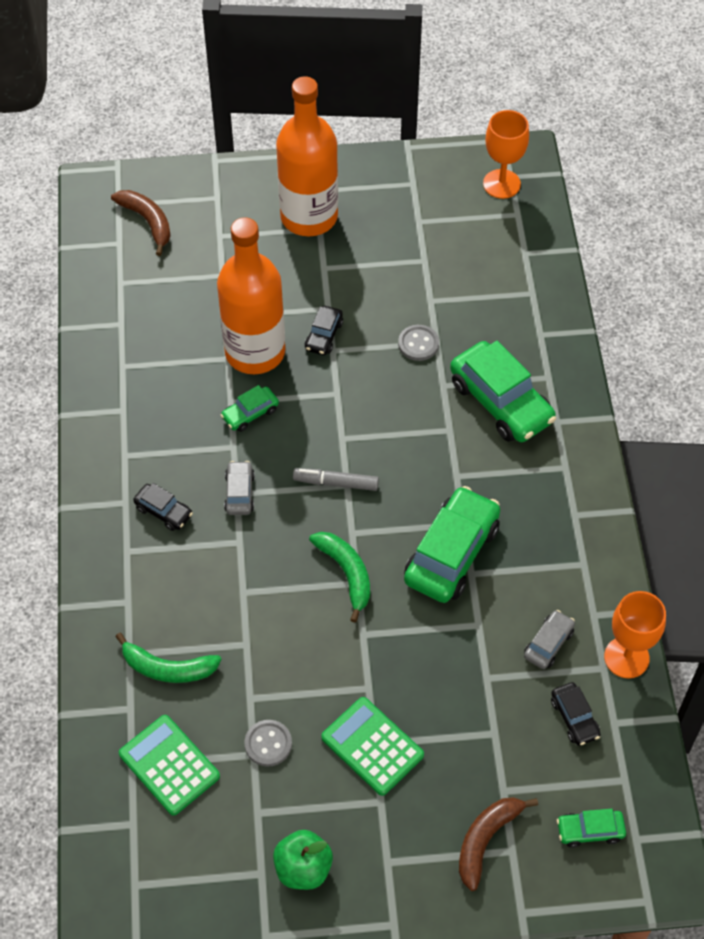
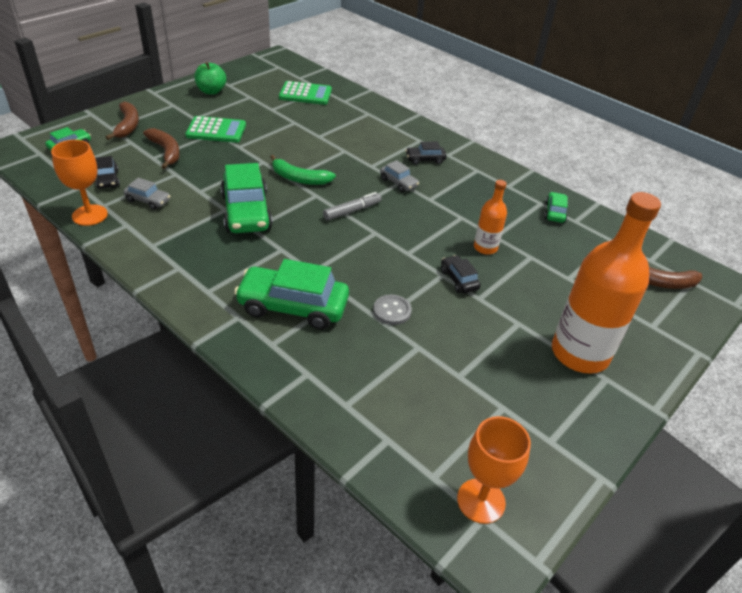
camera: 135 degrees right, 15 degrees down
(168, 668) = (345, 116): green banana -> none
(250, 413) = (443, 217): green car -> green car (554, 212)
(255, 352) = (485, 247): orange bottle -> orange bottle, size x0.49
(268, 744) = (268, 114): grey button -> none
(470, 736) = (166, 151): none -> brown banana
(548, 643) = (148, 200): grey car -> grey car turned 60 degrees counterclockwise
(574, 718) = (108, 179): black car -> black car turned 135 degrees counterclockwise

